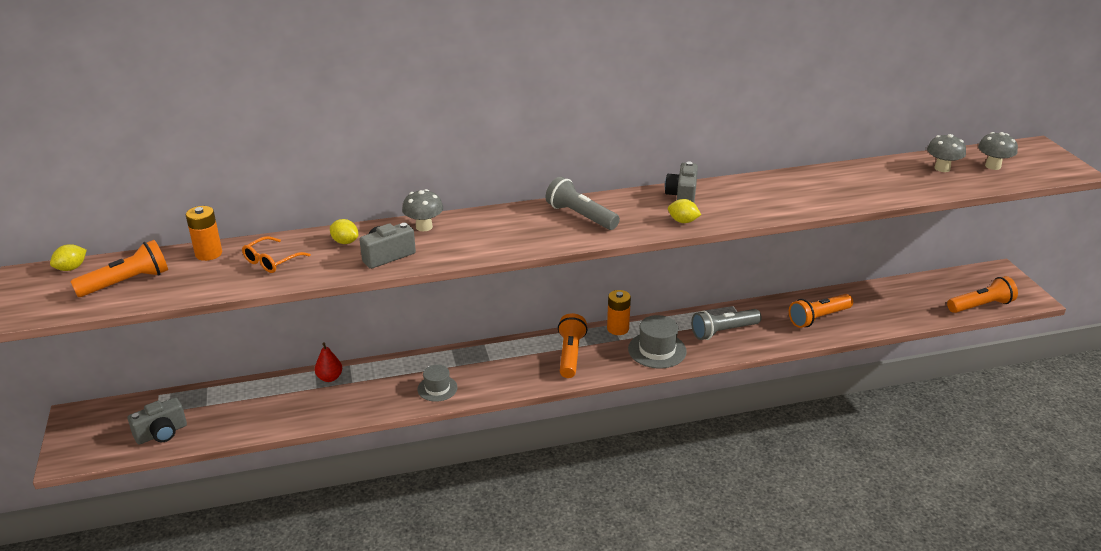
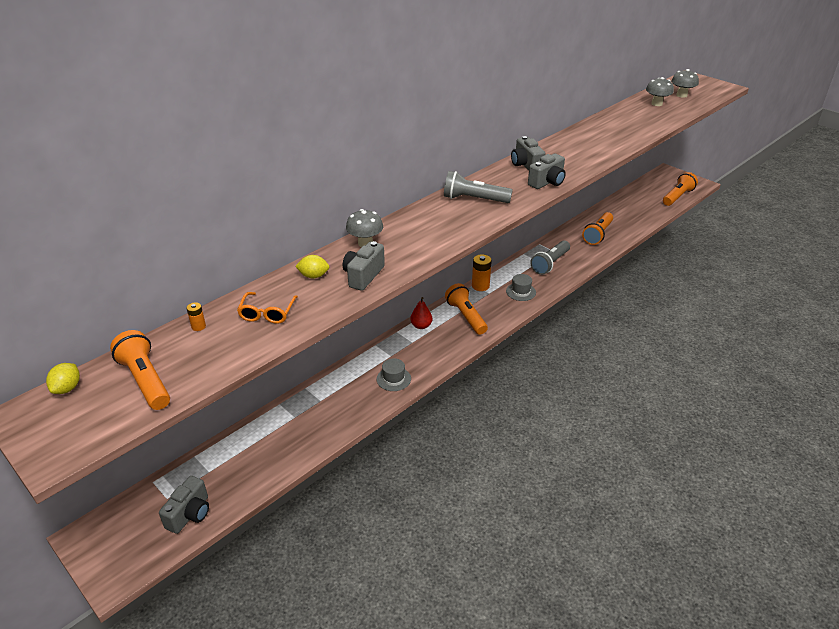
camera: 30 degrees left, 5 degrees up
(127, 282) = (146, 380): orange flashlight -> orange flashlight turned 60 degrees counterclockwise
(208, 253) = (198, 326): orange battery -> orange battery, size x0.53
(329, 378) = (298, 405): red pear -> red pear (421, 326)
(657, 350) = (520, 292): grey hat -> grey hat, size x0.65
(683, 221) = (547, 182): yellow lemon -> grey camera

